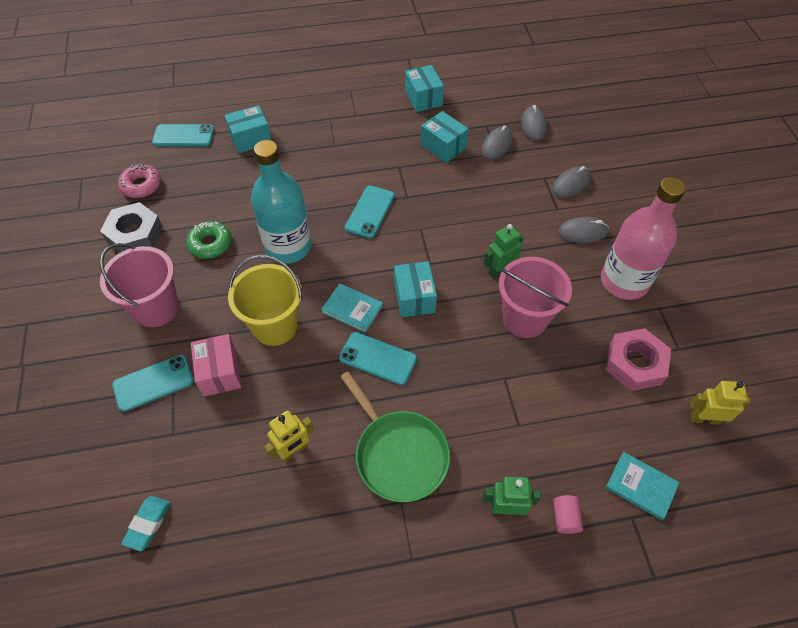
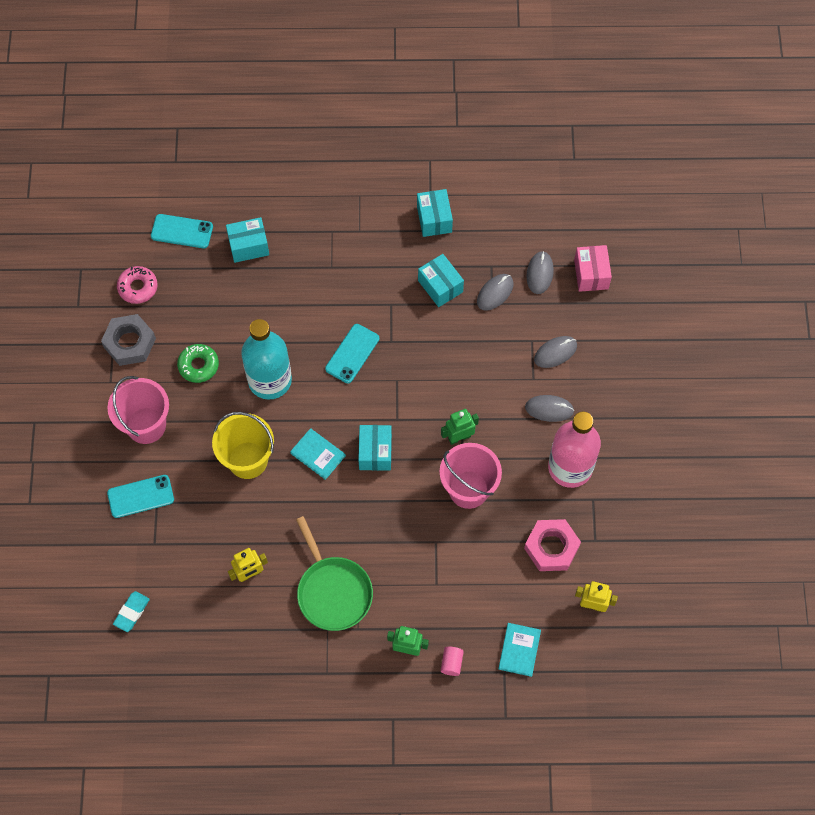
camera: 10 degrees right, 10 degrees up
(220, 372) = (196, 496): pink box -> pink box (591, 274)
(378, 358) = (331, 505): turquoise phone -> none
(641, 486) = (519, 650): turquoise book -> turquoise book turned 60 degrees clockwise

